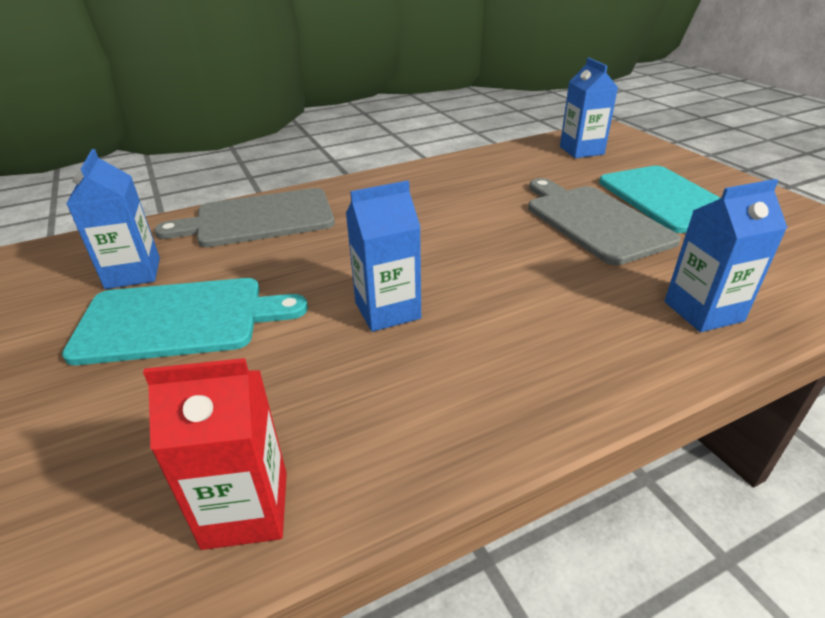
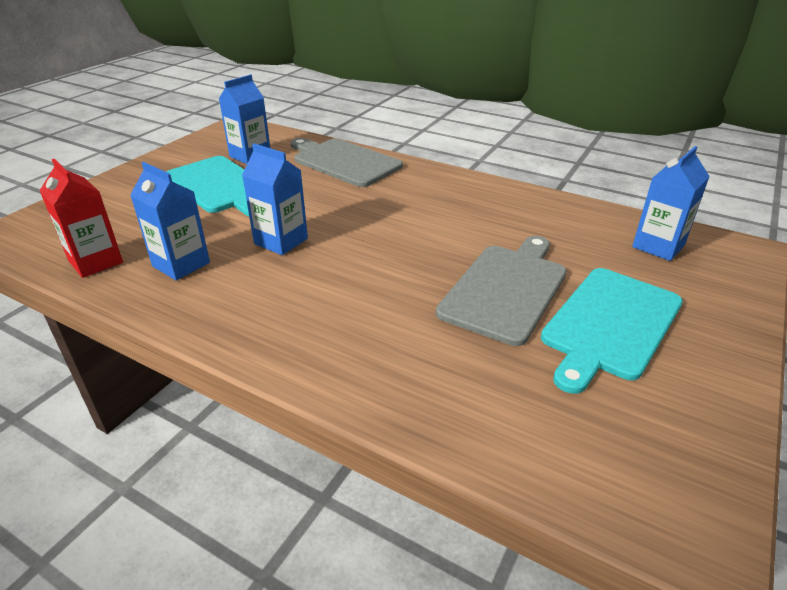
camera: 55 degrees right, 0 degrees up
(703, 311) = (405, 380): blue carton -> blue carton (181, 264)

